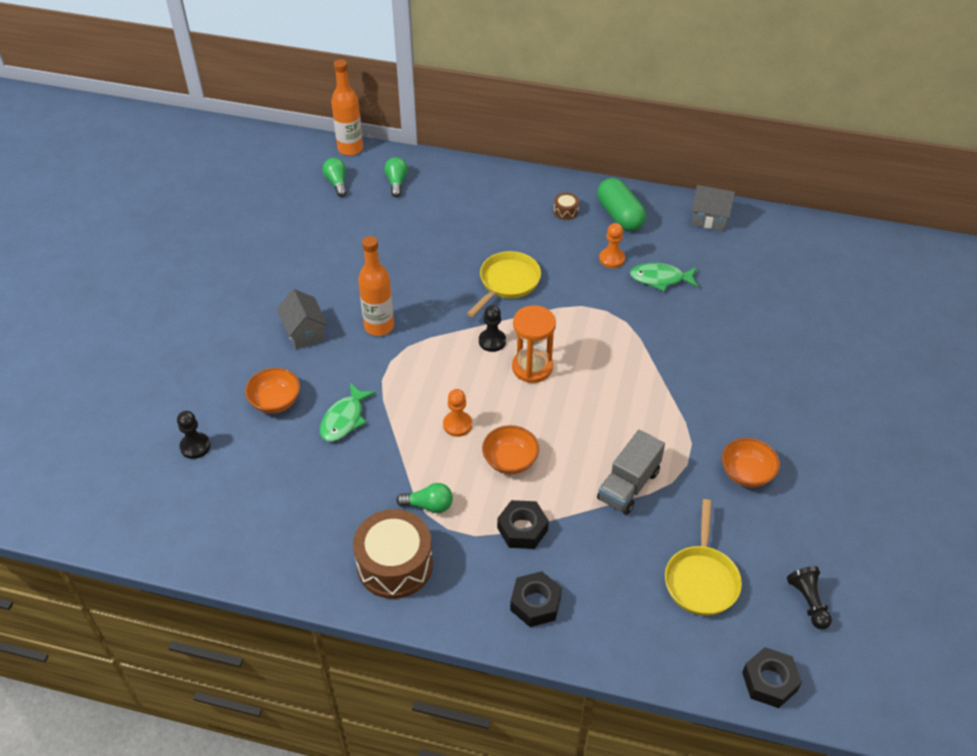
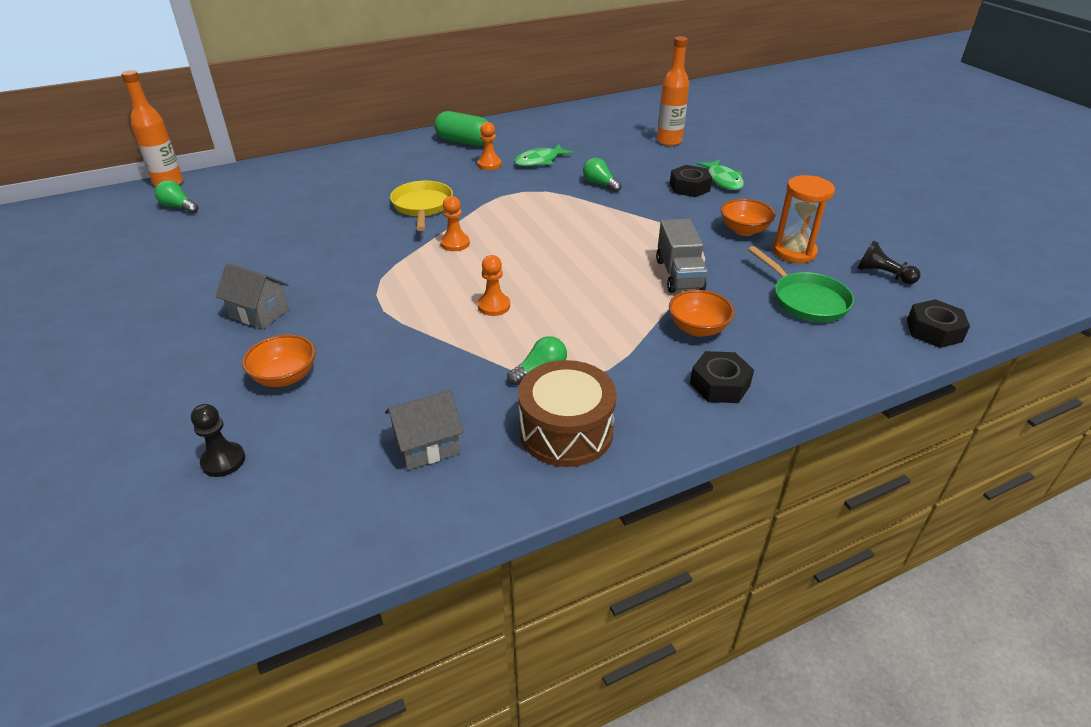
camera: 40 degrees left, 10 degrees down
(344, 419) = (379, 354): green fish -> green fish (723, 180)
(379, 326) = (336, 277): orange bottle -> orange bottle (669, 141)
(396, 182) = (242, 187): green light bulb -> green light bulb (600, 184)
(492, 341) = (455, 243): black pawn -> orange pawn
(510, 461) = (570, 306): orange bowl -> orange bowl (698, 328)
(522, 529) = (640, 343): black nut -> black nut (689, 187)
(532, 367) = (510, 244): orange hourglass -> orange hourglass (794, 252)
(565, 211) = (418, 154): brown drum -> none
(701, 579) = (806, 300): yellow pan -> green pan
(709, 218) = (531, 122): grey house -> grey house (427, 446)

